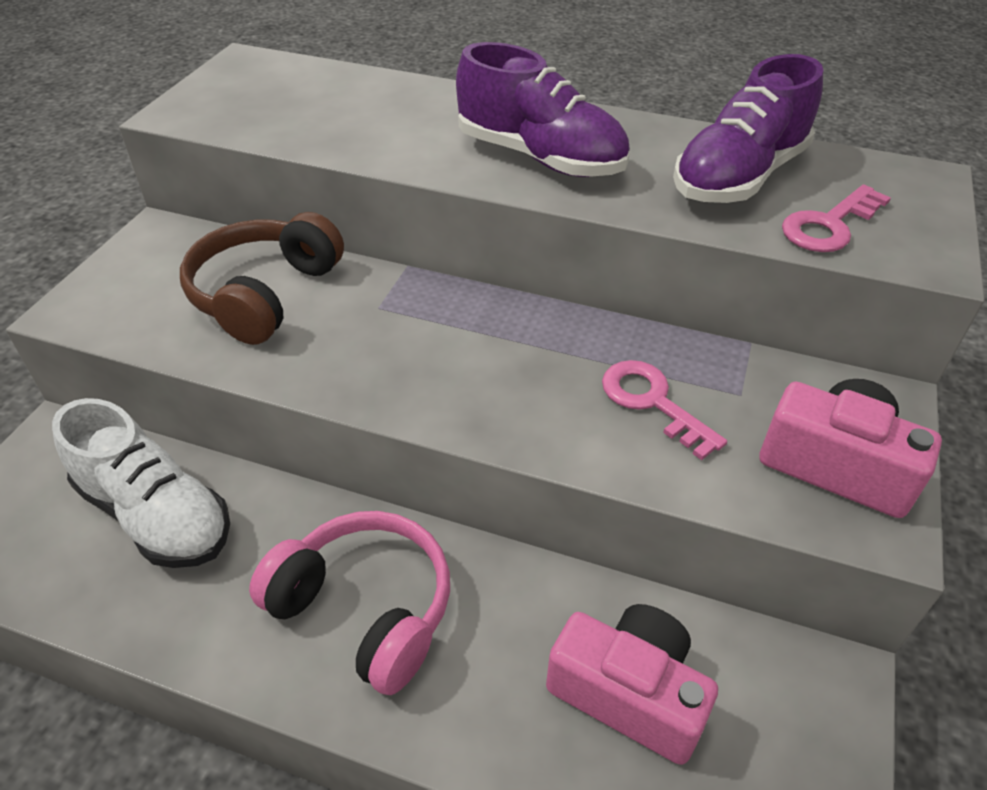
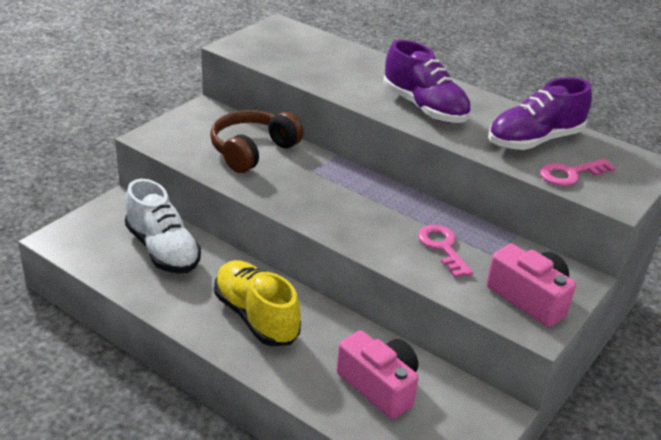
camera: 15 degrees right, 10 degrees down
(364, 609) = (256, 317): pink headphones -> yellow shoe

